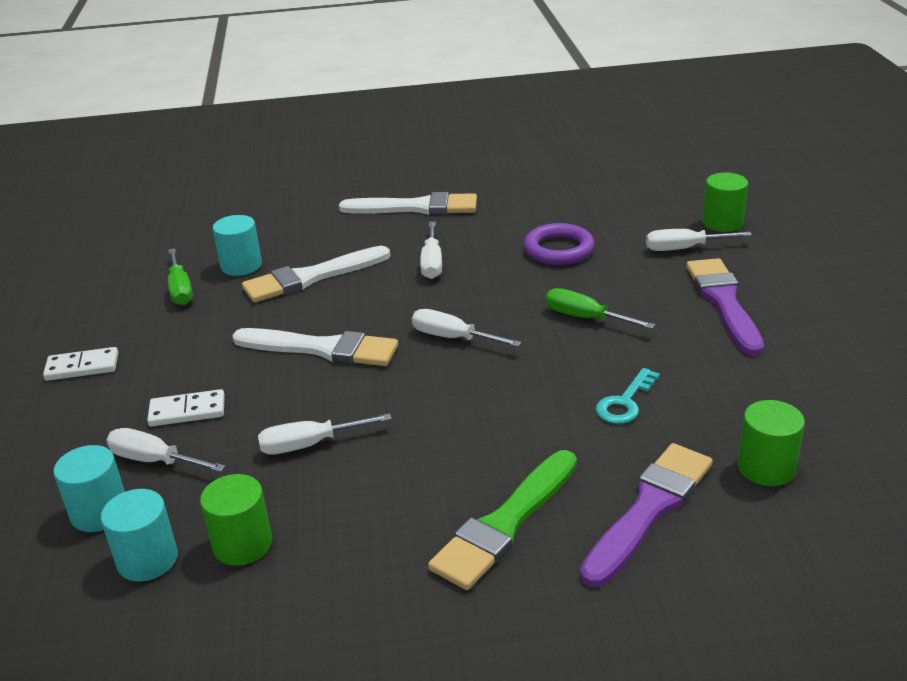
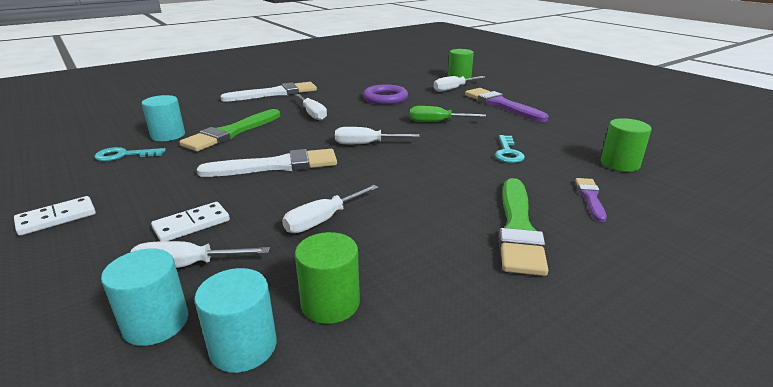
camera: 30 degrees left, 5 degrees down
(180, 290) = (124, 155): green screwdriver -> turquoise key
(311, 277) = (231, 133): white brush -> green brush
(649, 509) = (590, 197): purple brush -> purple brush, size x0.52

